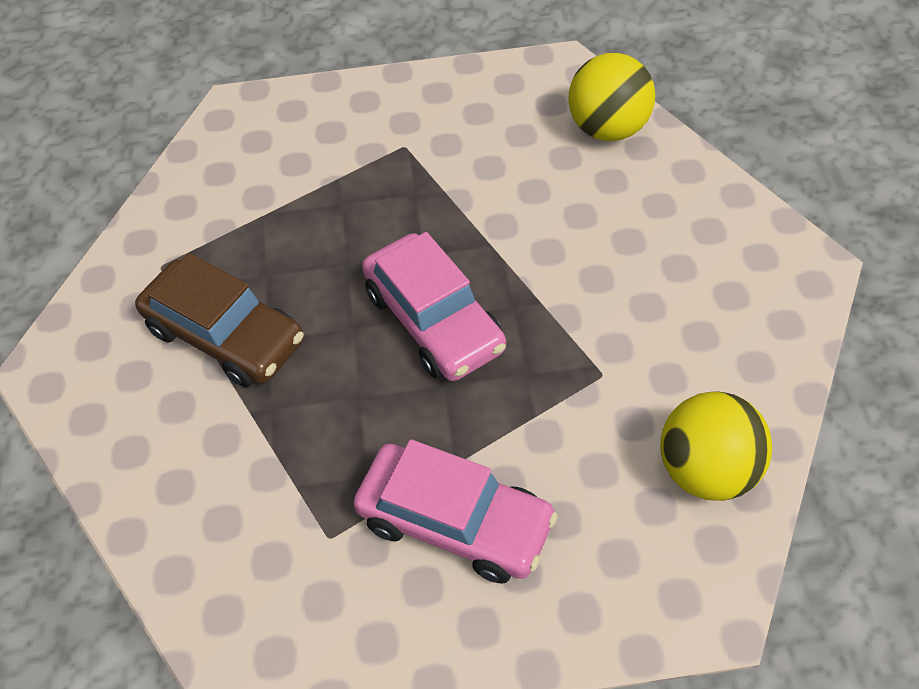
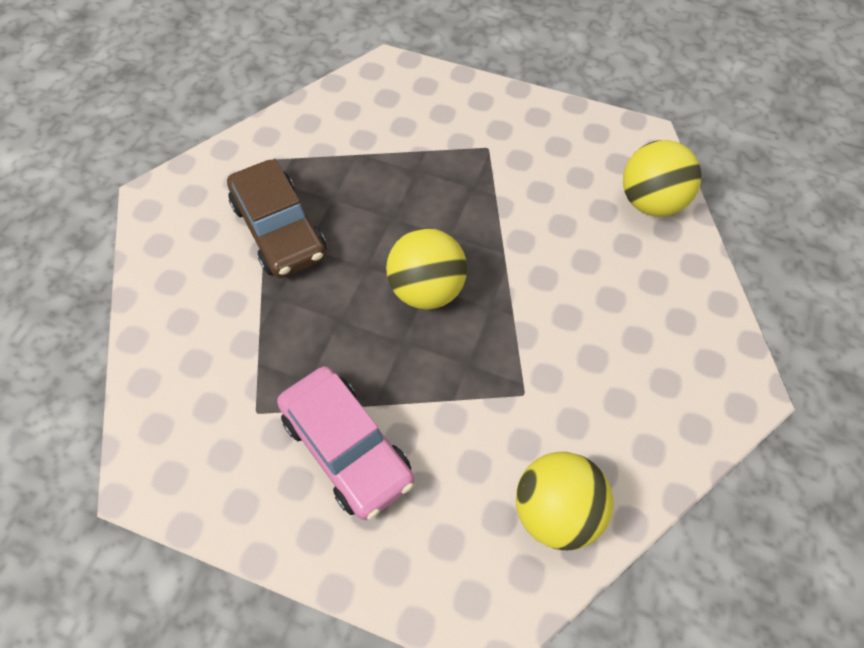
camera: 25 degrees right, 5 degrees up
(434, 320) = (427, 290): pink car -> yellow ball

